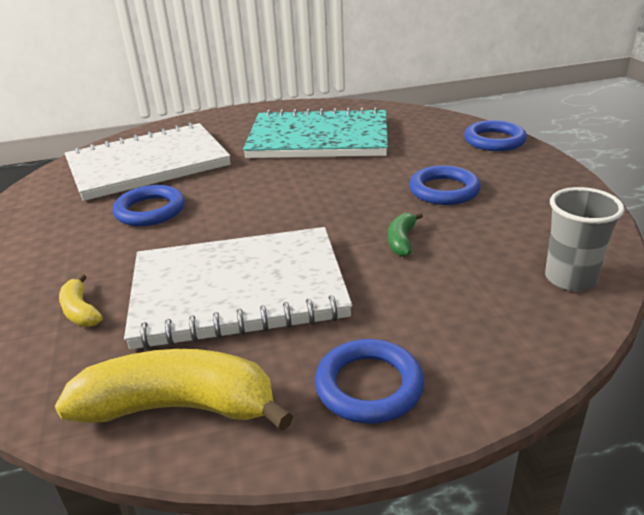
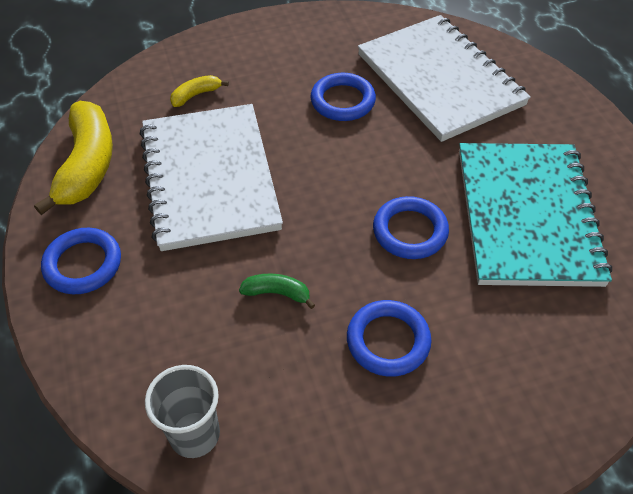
camera: 85 degrees right, 20 degrees up
(494, 140) = (550, 422): blue ring -> blue ring (410, 231)

